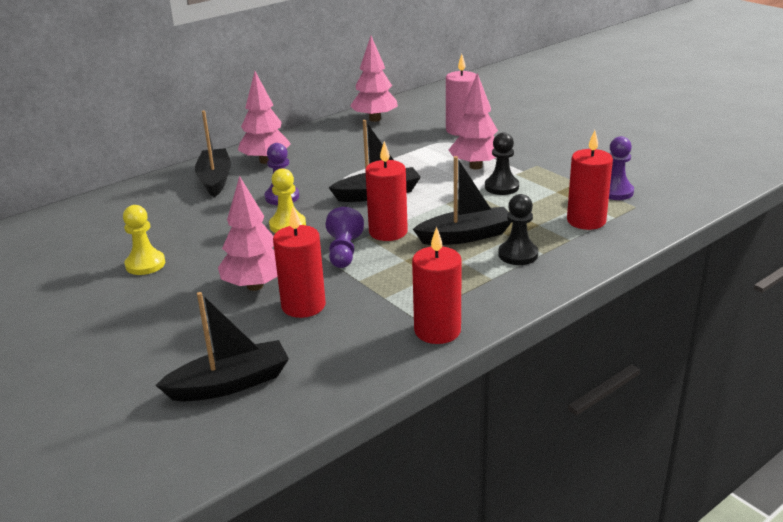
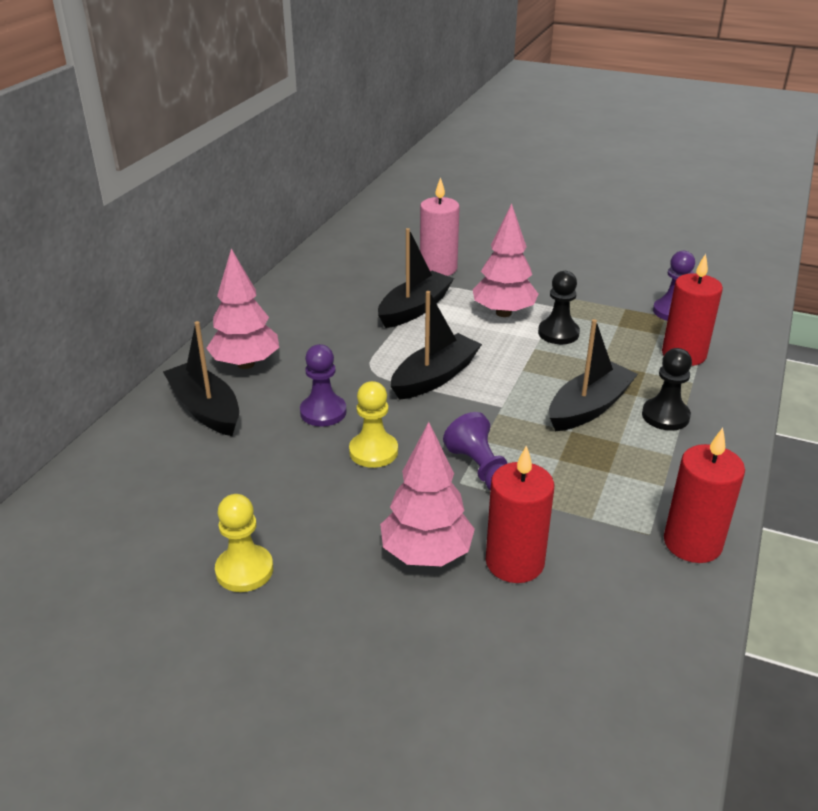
camera: 30 degrees left, 5 degrees up
(230, 384) = (549, 712): black boat -> black boat (414, 309)
(375, 119) = (323, 274): pink tree -> none
(388, 232) = (501, 426): red candle -> none

